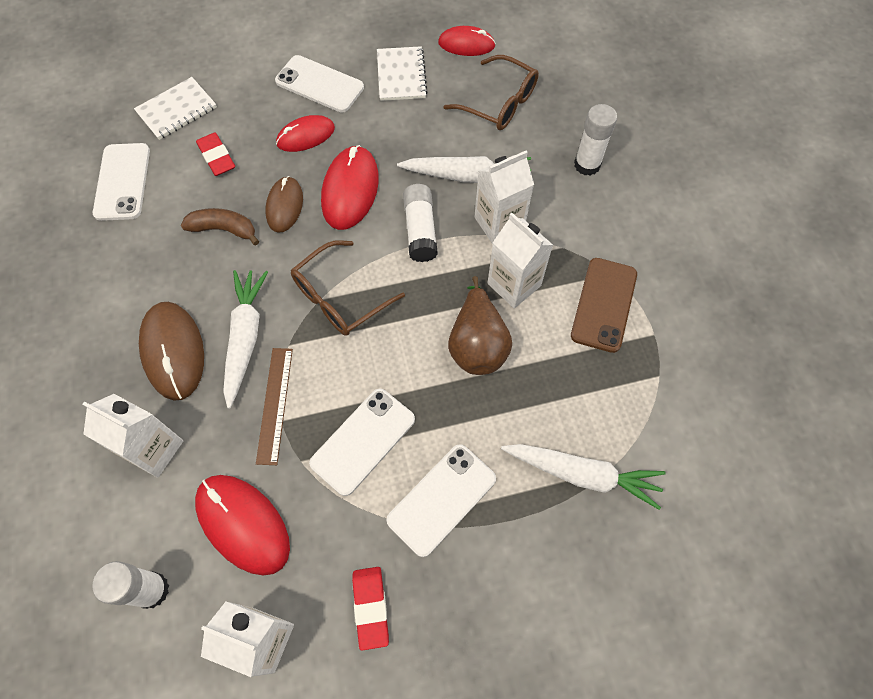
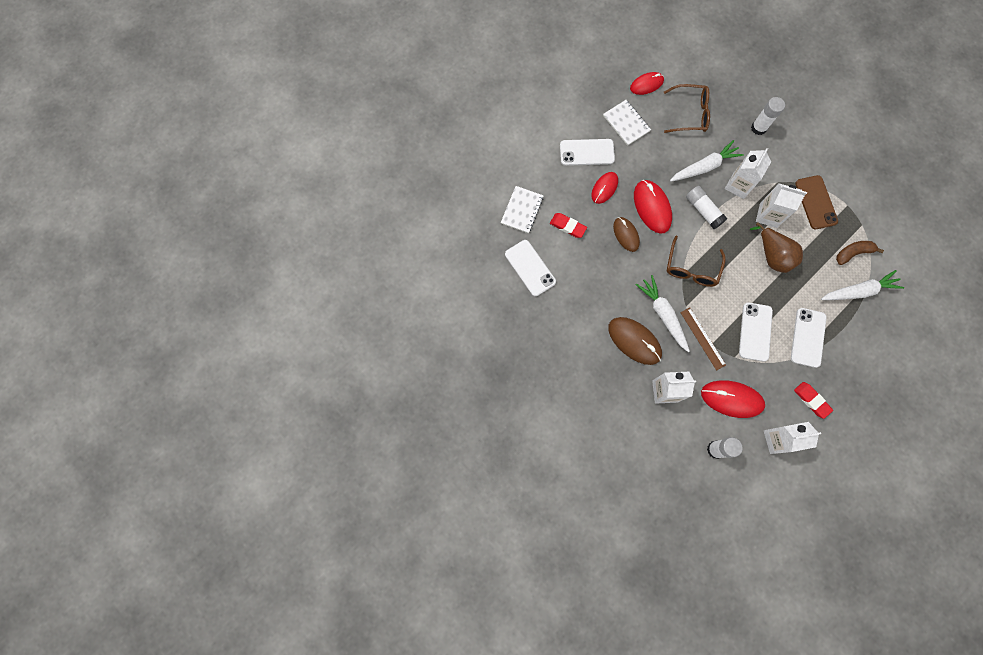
camera: 30 degrees left, 10 degrees up
(224, 229) = (606, 265): brown banana -> brown banana (853, 253)

